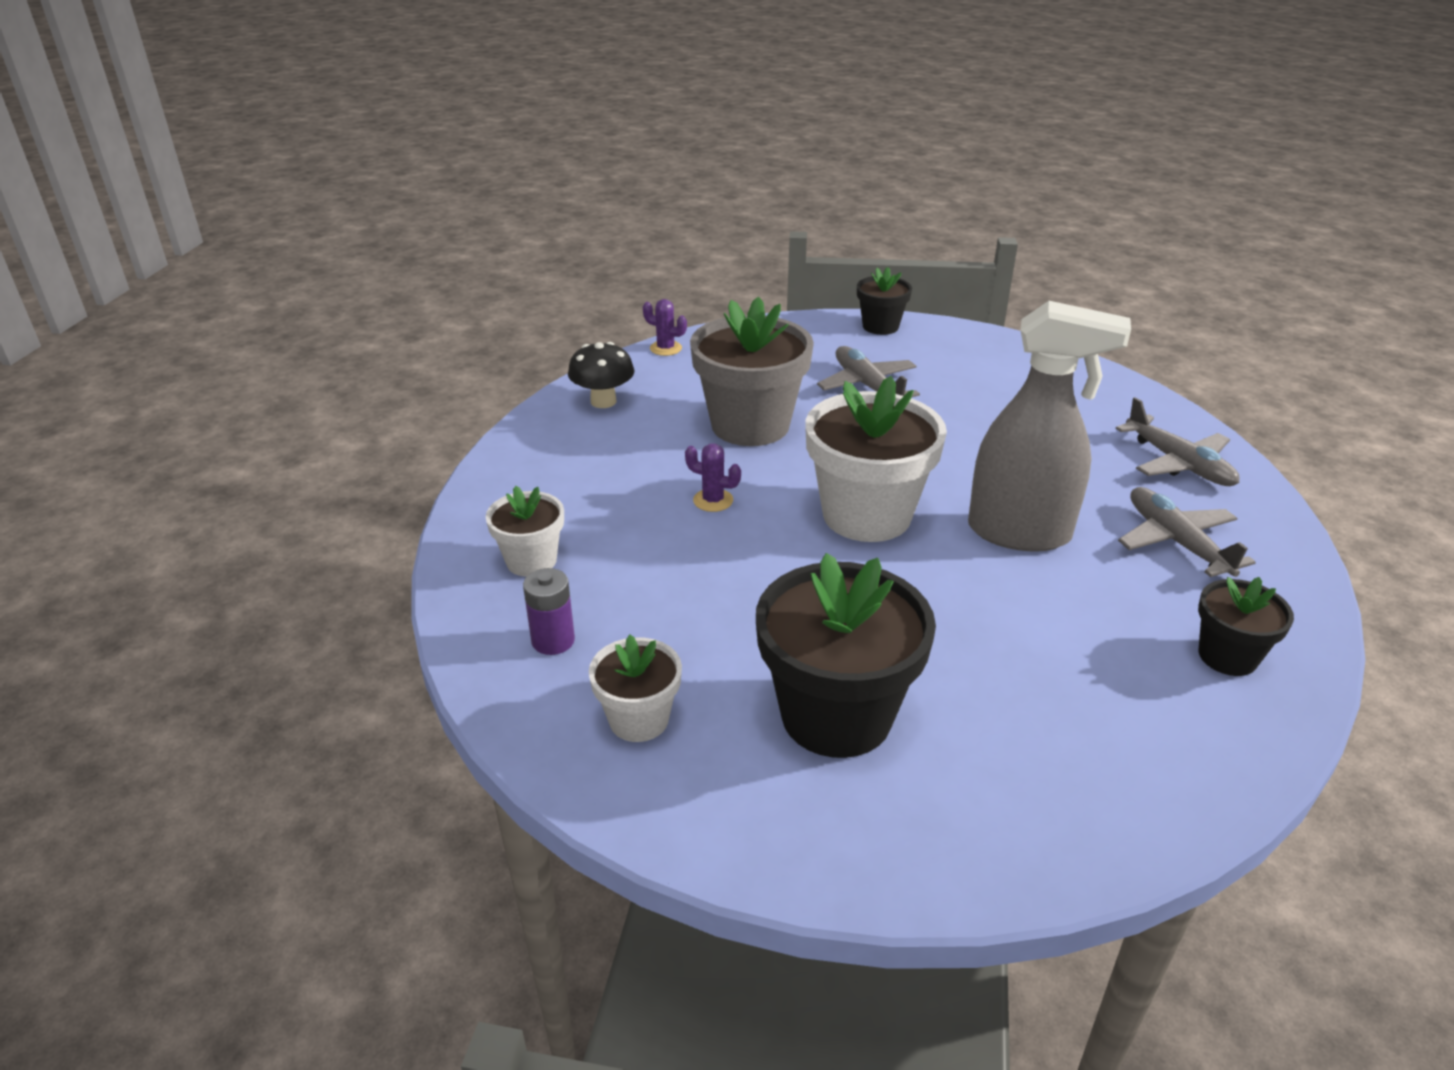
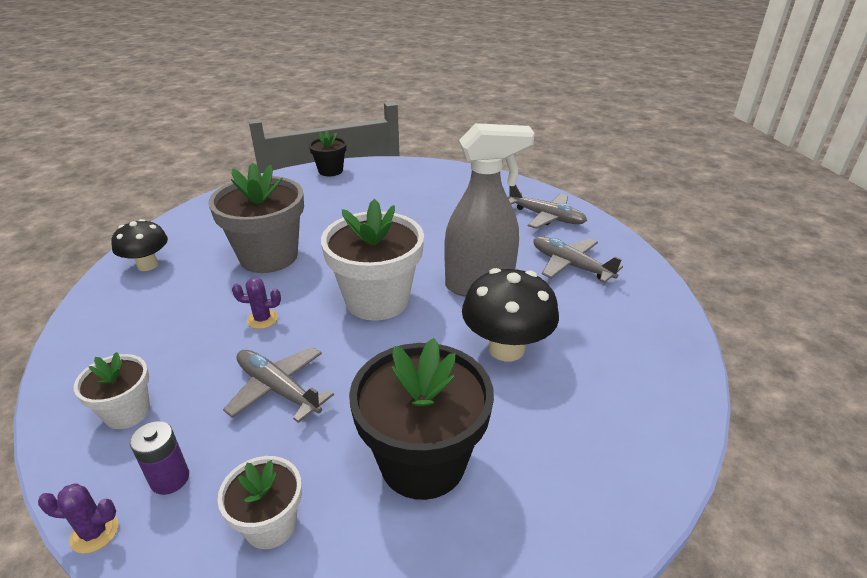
camera: 25 degrees left, 0 degrees up
(665, 348) = (184, 215): purple cactus -> purple cactus (94, 532)
(867, 386) = (339, 211): grey plane -> grey plane (278, 389)
(1013, 623) = (506, 348): none -> black mushroom
(1227, 656) = (637, 330): black flower pot -> none

